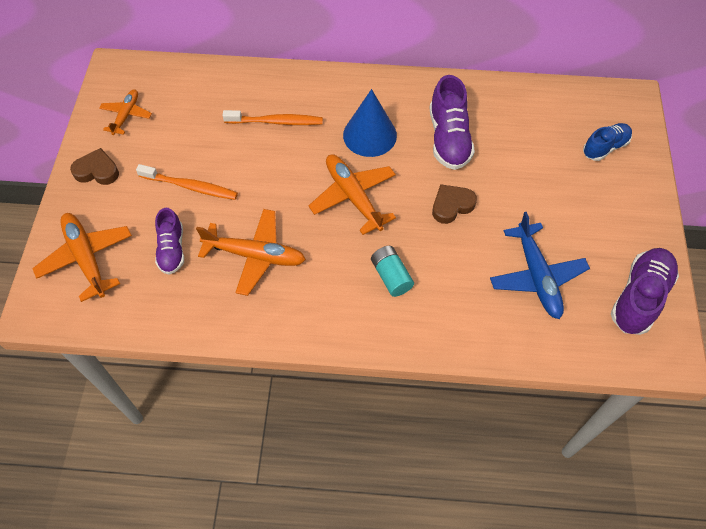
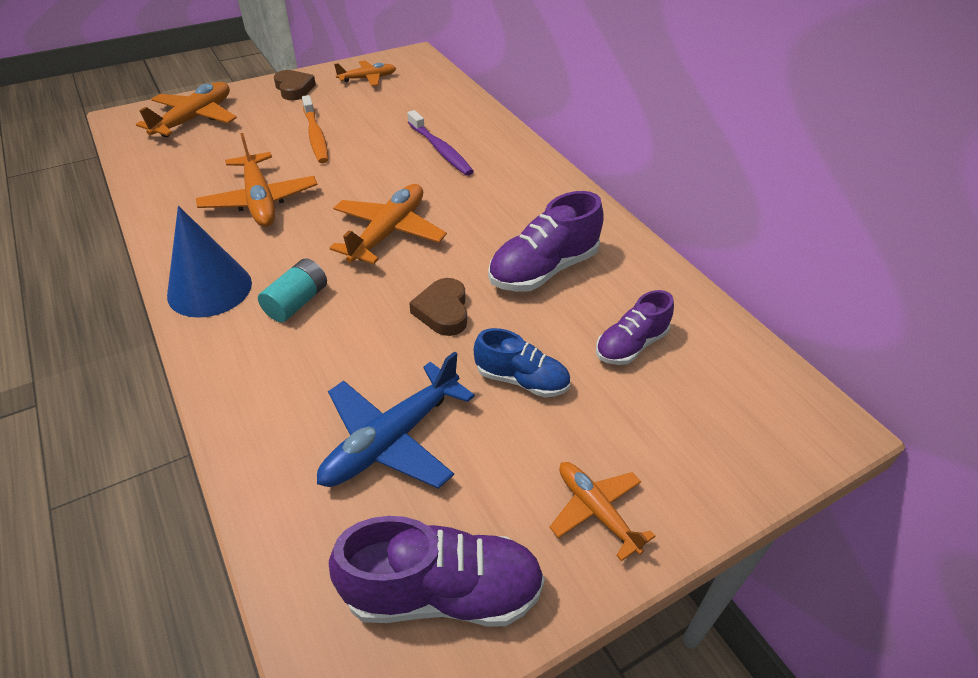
camera: 55 degrees right, 15 degrees down
(172, 250) = (233, 154): purple shoe -> purple shoe (631, 345)
(276, 122) = (440, 150): orange toothbrush -> purple toothbrush
(370, 135) = (486, 211): blue cone -> blue cone (209, 289)
(451, 205) = (443, 311): brown heart -> brown heart turned 120 degrees counterclockwise
(605, 147) = (695, 428): blue shoe -> blue shoe (521, 380)
(629, 215) = (596, 511): none -> orange plane

